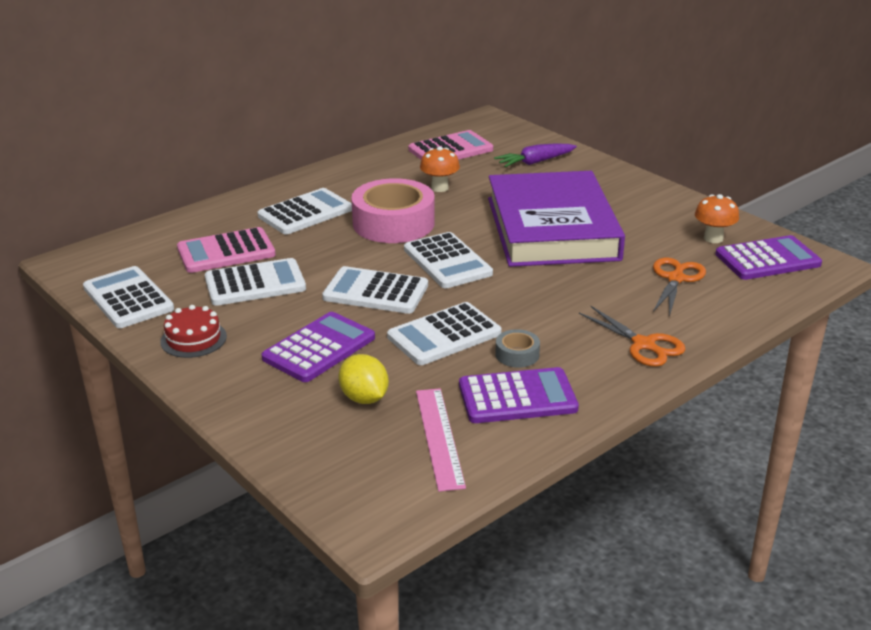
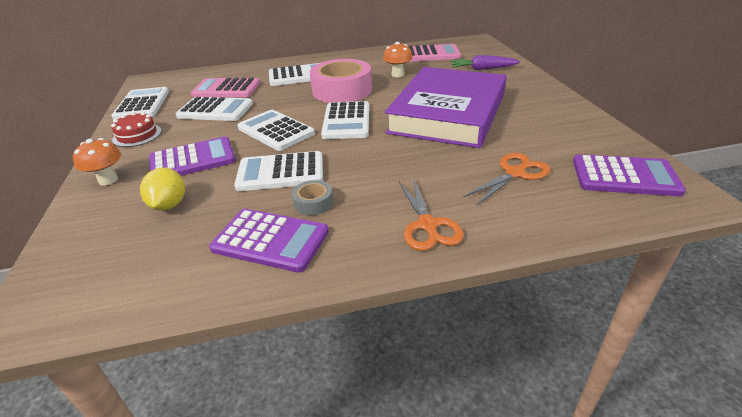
camera: 30 degrees right, 5 degrees up
(439, 437) = (172, 256): pink ruler -> none
(713, 238) = (582, 147): orange mushroom -> orange mushroom (108, 180)

